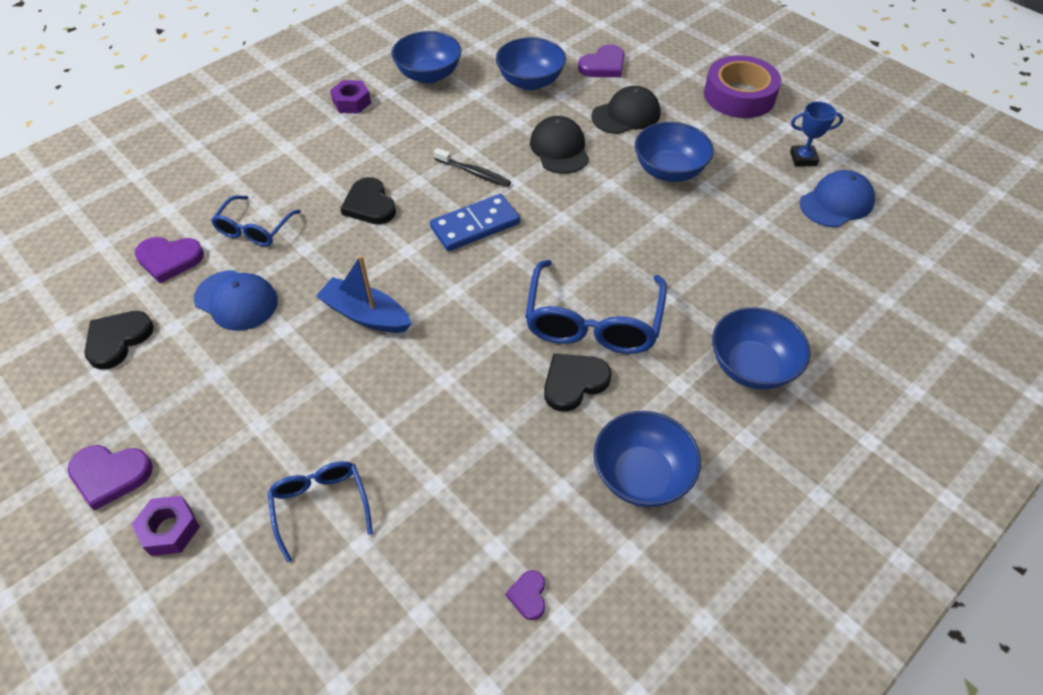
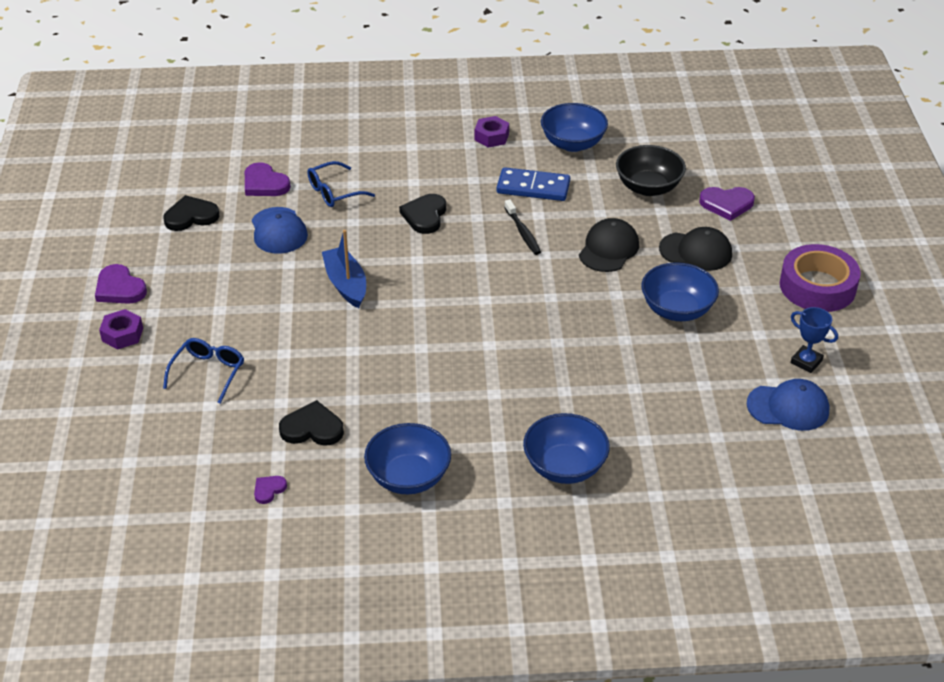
camera: 40 degrees right, 10 degrees down
(475, 226) = (481, 268): blue domino -> blue domino (533, 187)
(530, 81) = (648, 187): blue bowl -> black bowl
(574, 382) = (430, 401): black heart -> black heart (312, 428)
(593, 322) = (488, 375): blue glasses -> none

